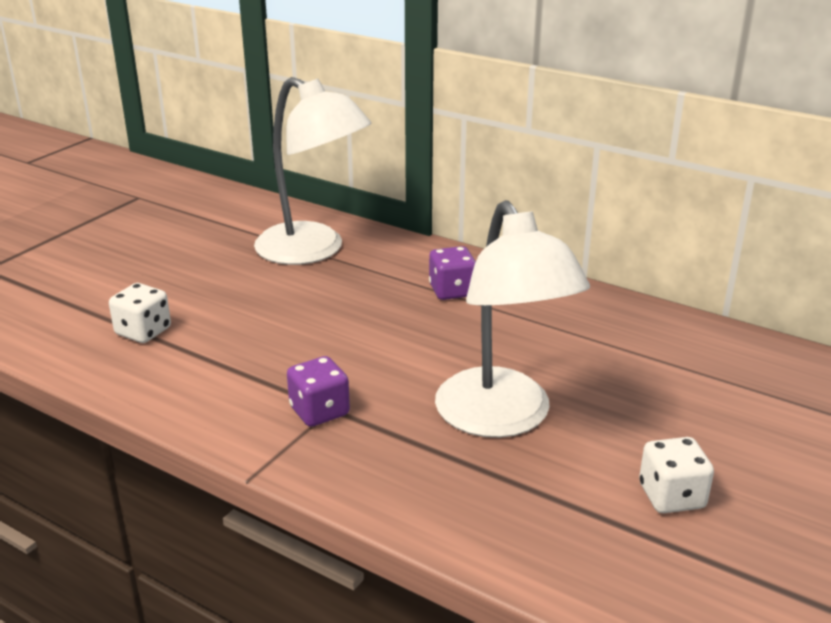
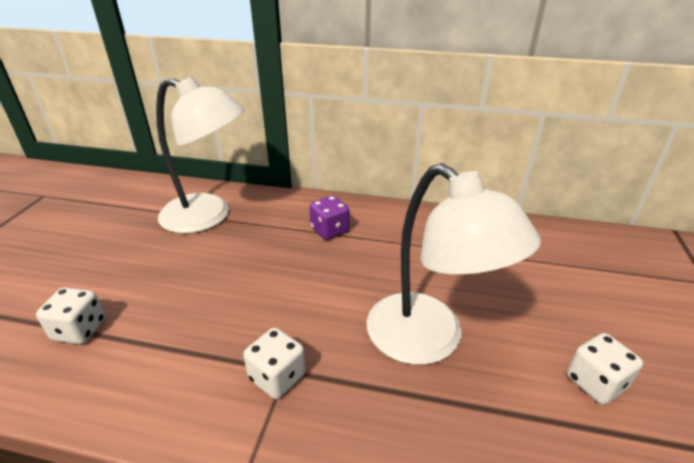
camera: 20 degrees left, 5 degrees up
(319, 411) = (277, 377): purple dice -> white dice

